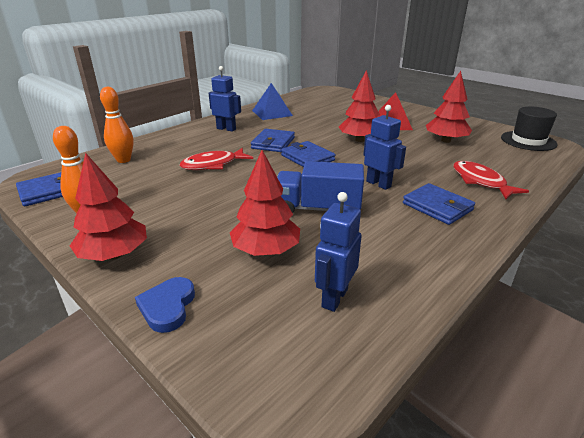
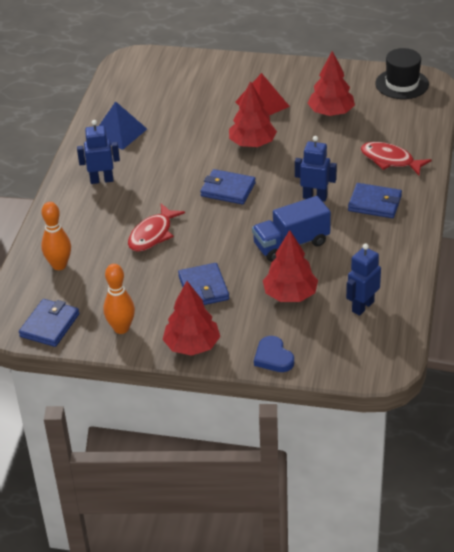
camera: 30 degrees left, 10 degrees up
(273, 143) = (174, 182): blue wallet -> blue wallet (203, 288)
(334, 298) = (362, 306): blue robot -> blue robot turned 45 degrees clockwise

